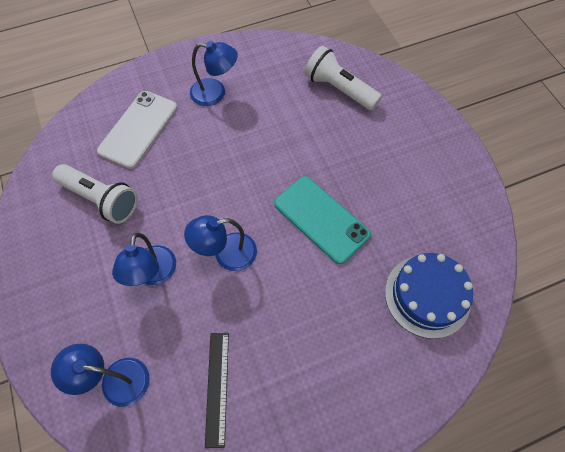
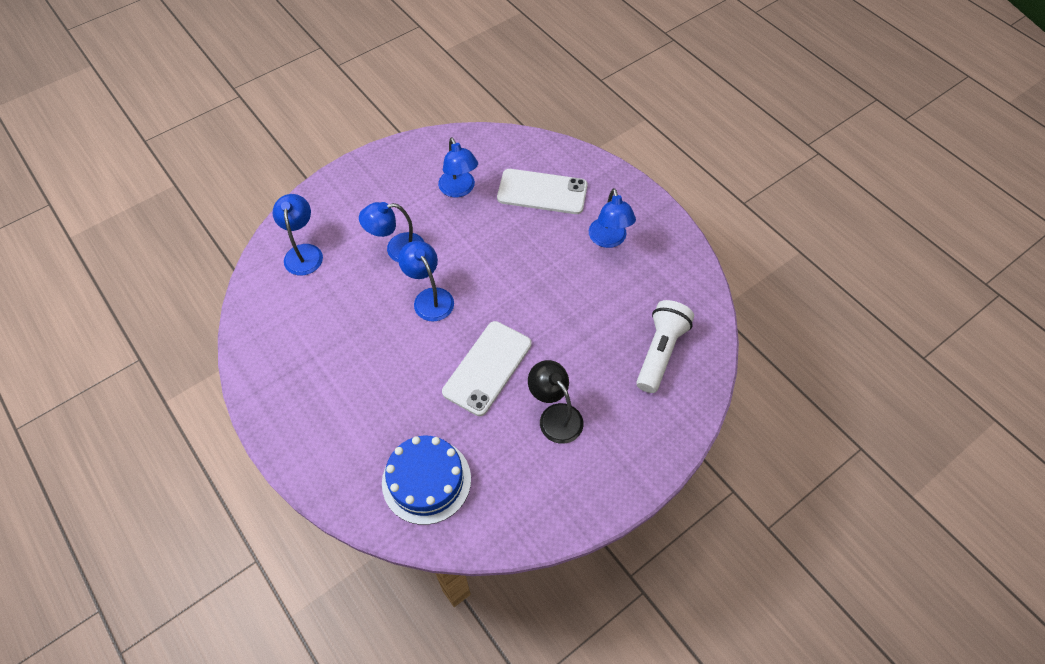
camera: 75 degrees right, 5 degrees down
(101, 199) = (459, 189): white flashlight -> blue lamp
(217, 387) = (308, 323): black ruler -> none
(321, 219) = (487, 368): turquoise phone -> white phone
(382, 177) = (555, 416): none -> black lamp

